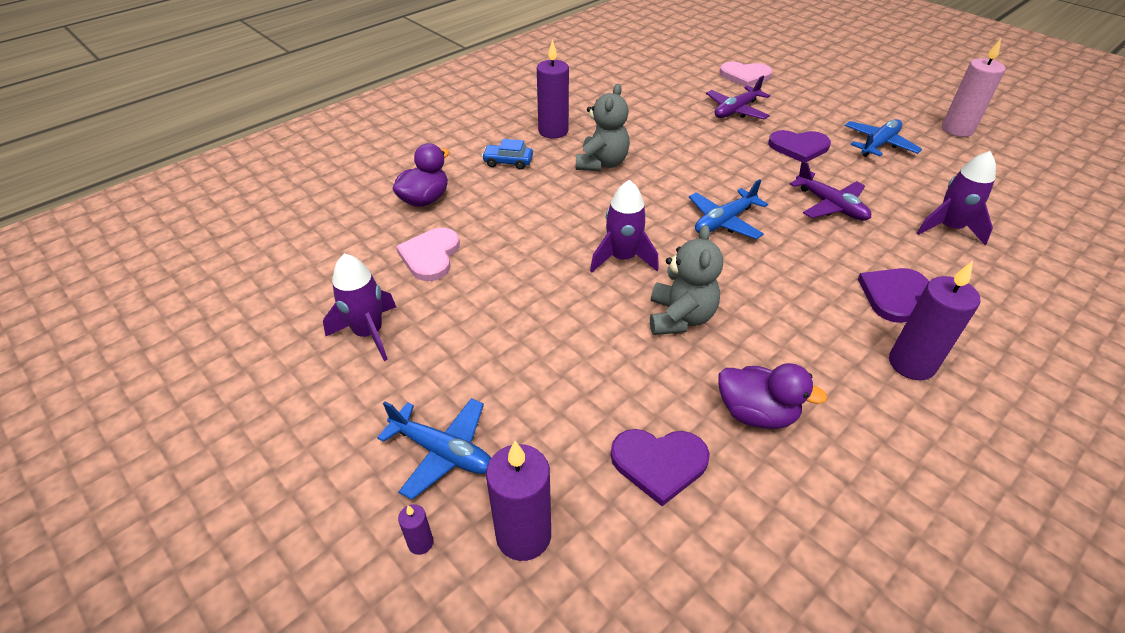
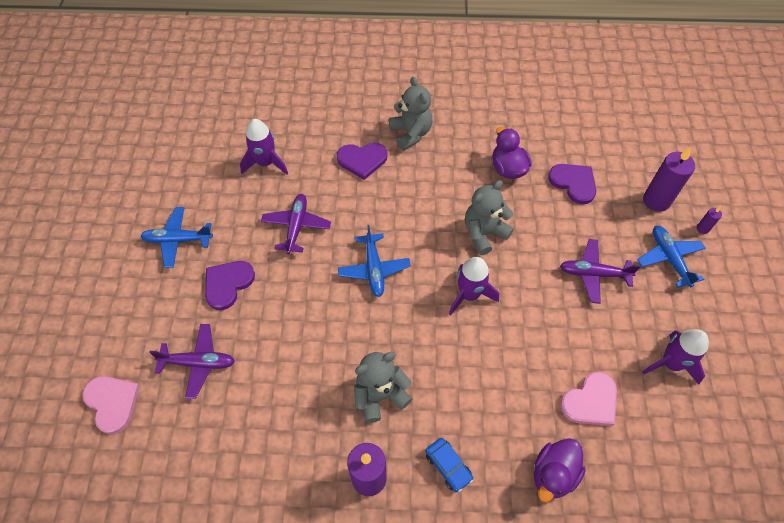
camera: 135 degrees left, 15 degrees up
(425, 200) = (553, 474): purple duck -> purple duck turned 45 degrees counterclockwise
(522, 362) = (593, 274): none -> purple plane
(724, 221) = (374, 269): blue plane -> blue plane turned 75 degrees clockwise
(799, 147) = (228, 284): purple heart -> purple heart turned 105 degrees counterclockwise
(911, 364) = (410, 133): purple candle -> grey teddy bear
(957, 129) = (109, 207): pink candle -> none

